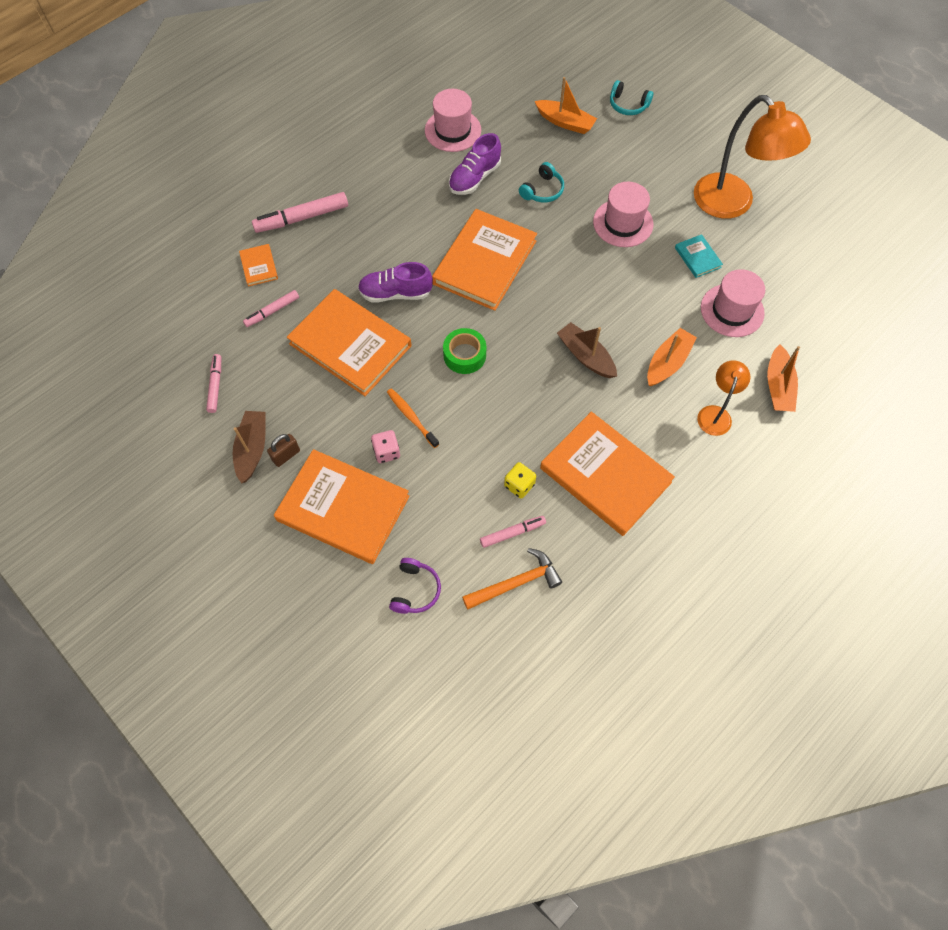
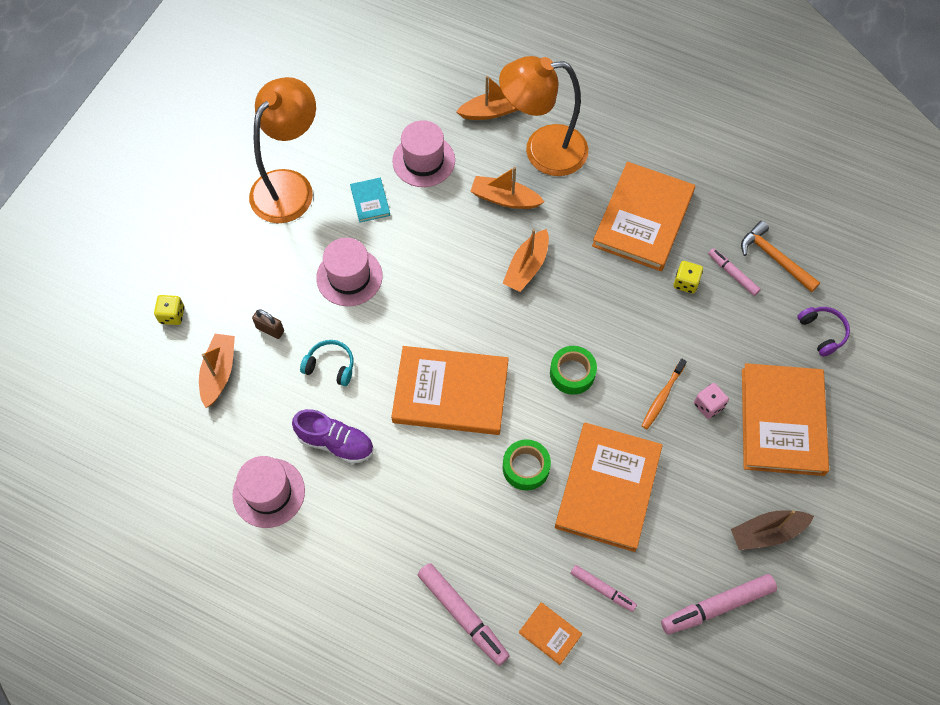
camera: 110 degrees left, 0 degrees up
(215, 386) = (718, 606): pink marker -> pink marker, size x1.67
(259, 266) = (550, 633): orange book -> orange book turned 75 degrees clockwise
(286, 455) = (757, 496): brown padlock -> brown padlock (270, 329)
(395, 293) = (526, 467): purple shoe -> green tape
(415, 590) = (822, 332): purple headphones -> purple headphones turned 75 degrees clockwise
(586, 356) = (526, 267): brown boat -> orange boat
(628, 105) = (172, 315): turquoise headphones -> yellow dice
(697, 257) = (370, 201): turquoise book -> turquoise book turned 60 degrees counterclockwise
(715, 414) = (542, 151): orange lamp -> orange lamp, size x1.96

